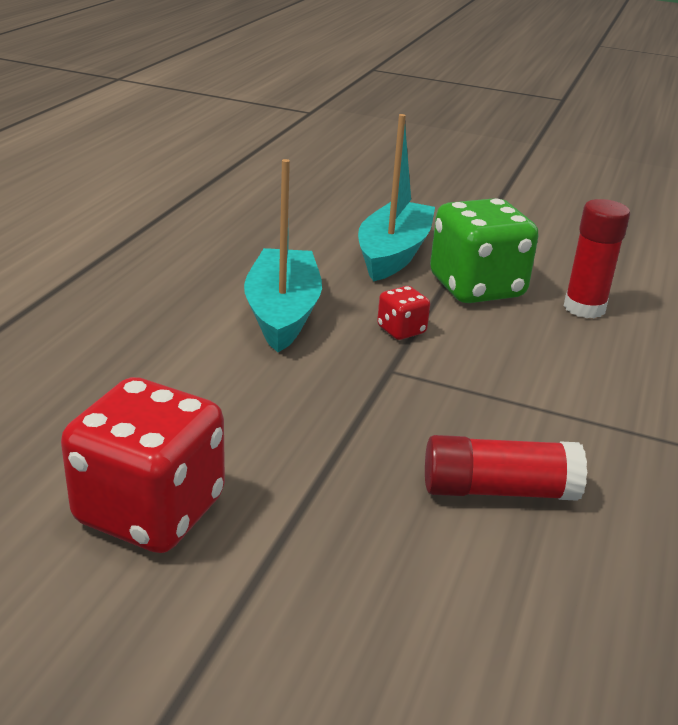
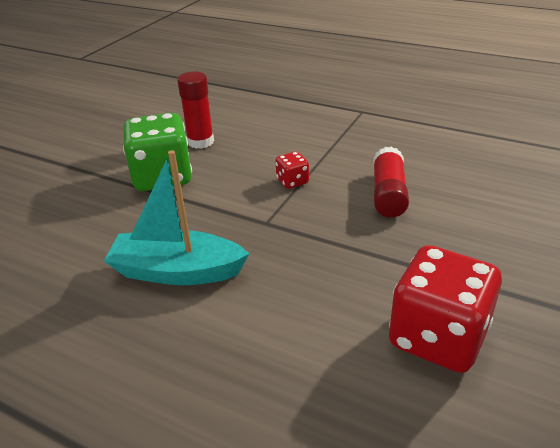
camera: 80 degrees left, 5 degrees up
(393, 254) = (95, 209): turquoise boat -> none
(401, 330) = (215, 214): red dice -> red dice (292, 181)

